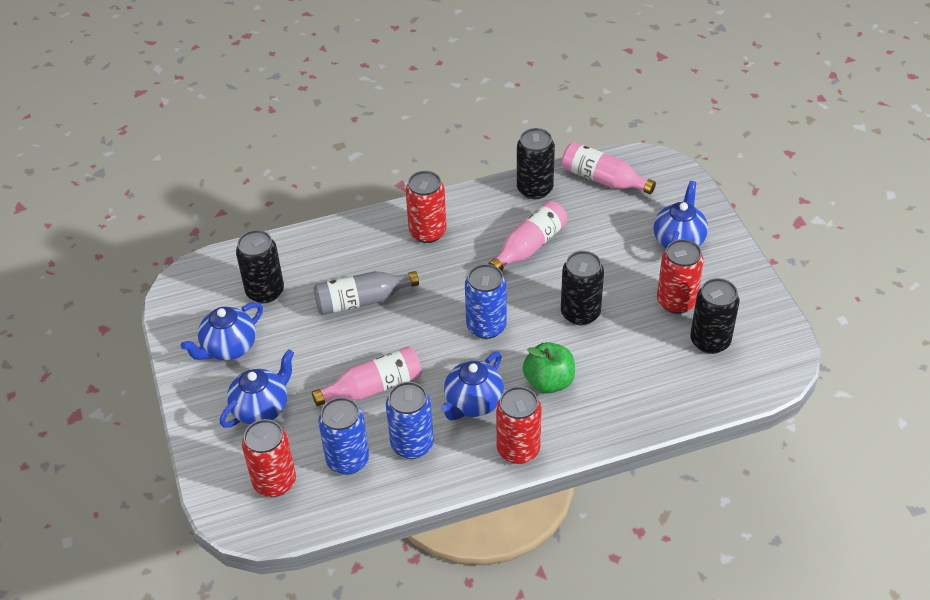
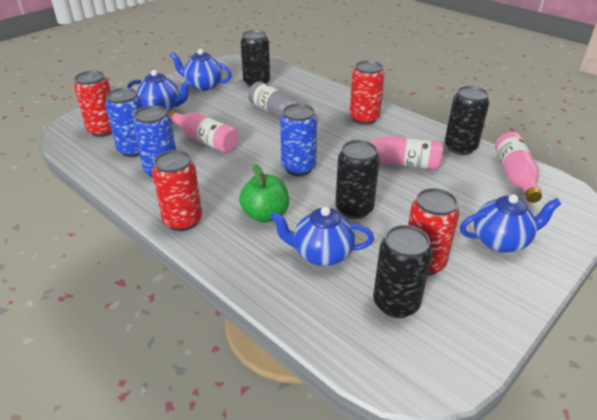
camera: 60 degrees right, 10 degrees down
(473, 403) = (217, 184): blue teapot -> blue teapot (321, 254)

